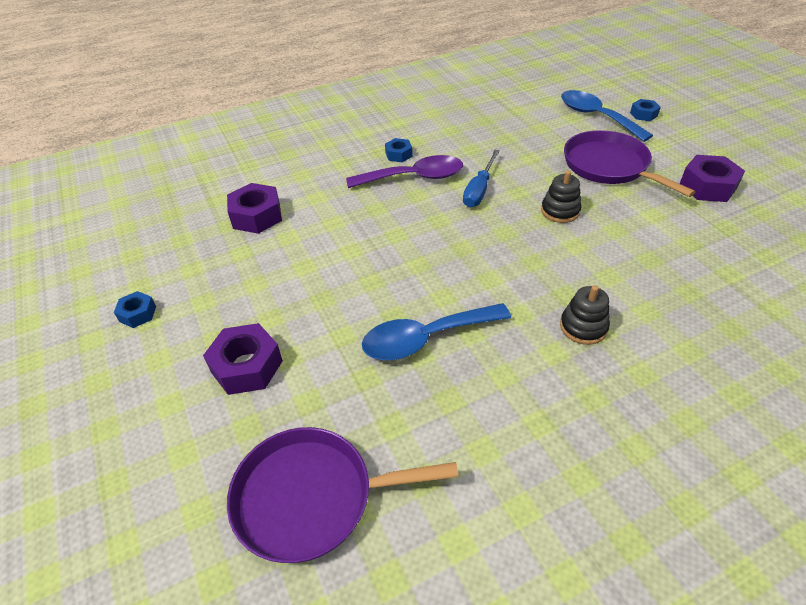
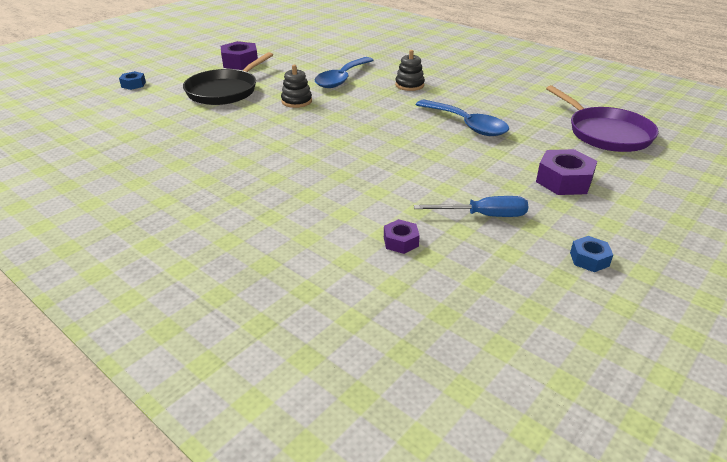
camera: 115 degrees left, 10 degrees down
(256, 216) = (401, 241): purple nut -> purple nut, size x0.57
(398, 154) = (239, 184): blue nut -> none
(414, 177) = (279, 166): purple spoon -> none
(479, 190) = (284, 133): blue screwdriver -> blue screwdriver (483, 215)
(596, 116) = (139, 101): blue spoon -> blue spoon (342, 79)
(609, 166) = (224, 91): purple pan -> black pan

